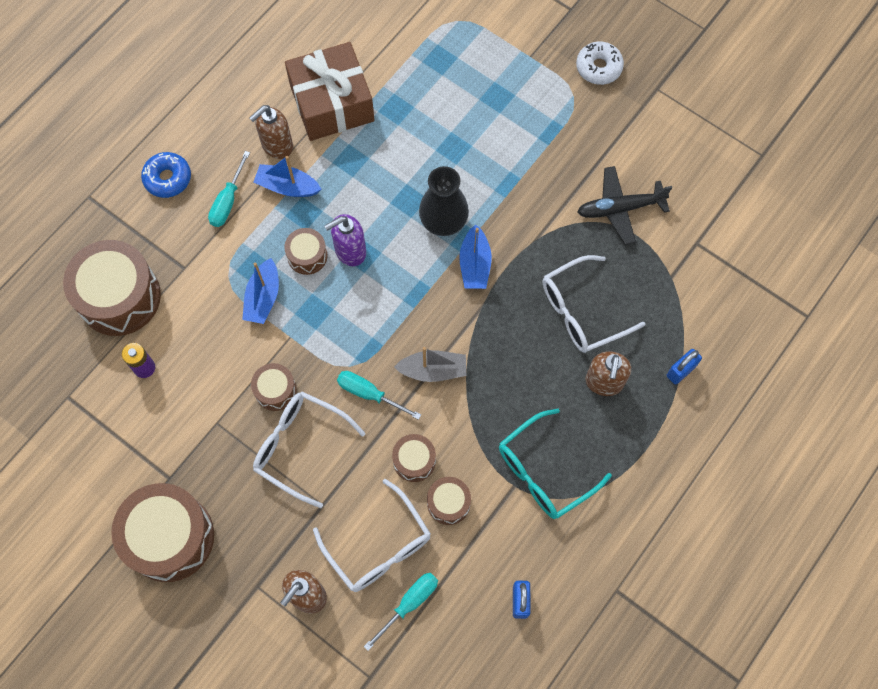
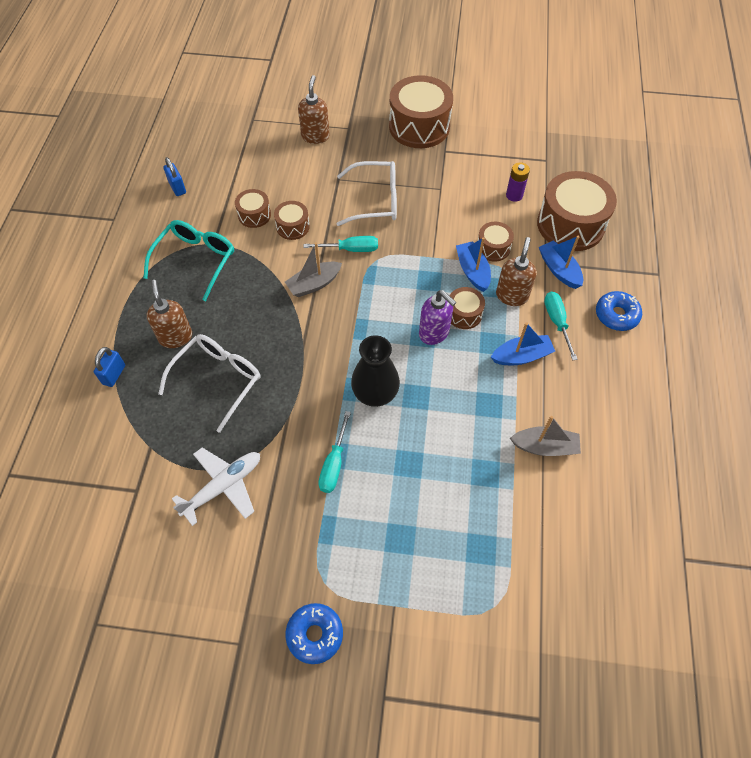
camera: 150 degrees right, 10 degrees down
(275, 390) = (417, 222): brown drum -> brown drum (493, 248)
(277, 146) = (558, 384): brown soap dispenser -> brown soap dispenser (512, 295)
(332, 103) = (545, 447): brown gift -> grey boat
(350, 251) = (434, 333): purple soap dispenser -> purple soap dispenser turned 105 degrees clockwise
(379, 546) = (287, 175): white glasses -> none
(409, 603) = (249, 158): turquoise screwdriver -> turquoise screwdriver (334, 464)
(475, 264) = (327, 372): blue boat -> blue boat (559, 270)
(598, 67) = (315, 634): white donut -> blue donut
(620, 208) = (223, 486): black plane -> white plane

